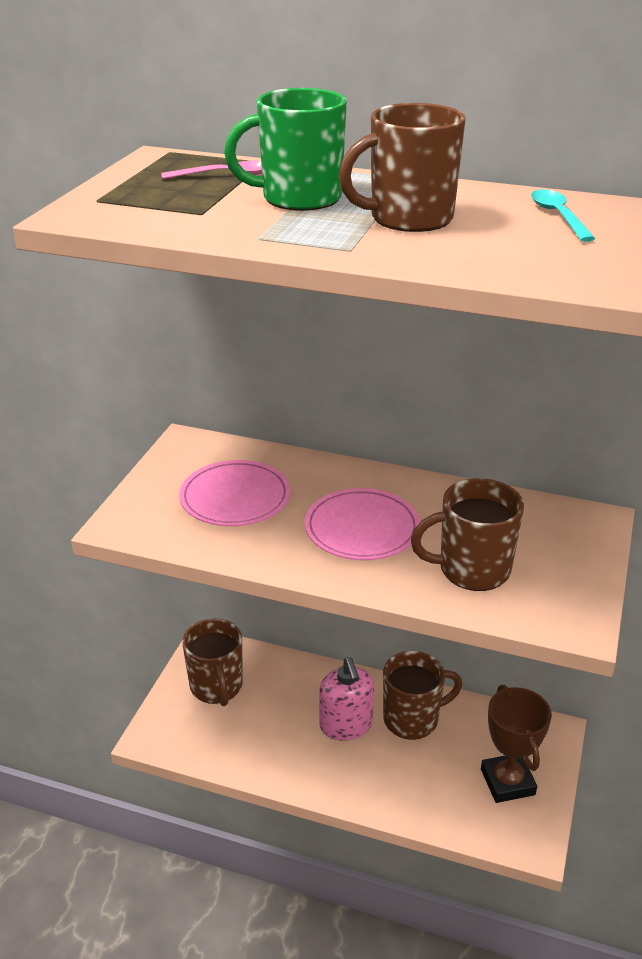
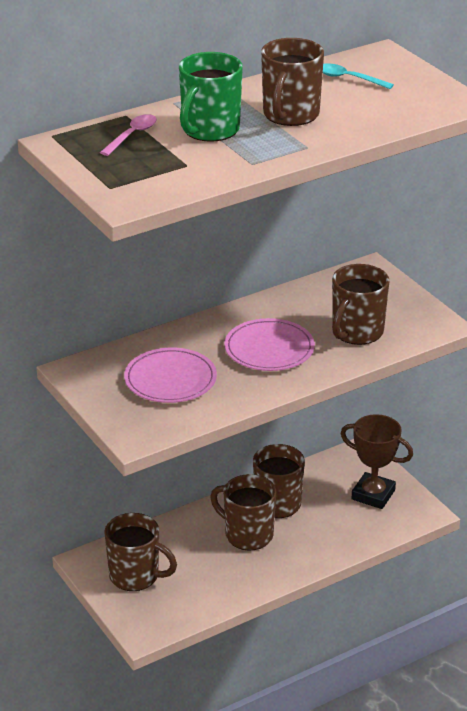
camera: 50 degrees left, 0 degrees up
(346, 725) = (247, 535): pink soap dispenser -> brown mug

